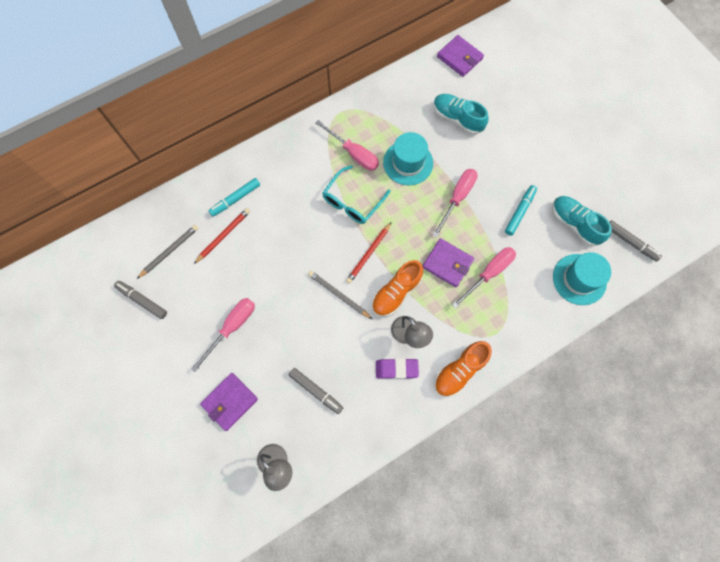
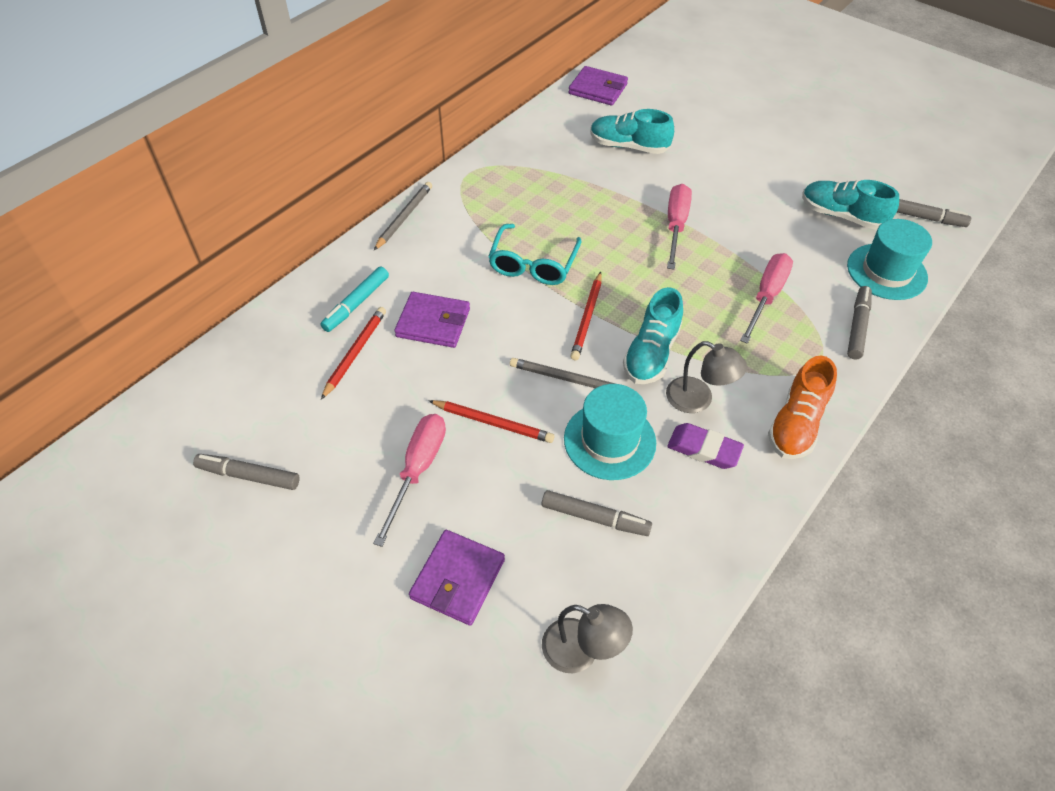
camera: 20 degrees left, 20 degrees down
(169, 251) = (273, 396): grey pencil -> grey pencil (404, 217)
(284, 310) = (493, 423): none -> red pencil
(354, 153) = (509, 212): pink screwdriver -> none
(396, 292) = (651, 353): orange shoe -> turquoise shoe
(396, 369) = (704, 449): purple eraser -> purple eraser turned 45 degrees clockwise
(408, 163) = (588, 204): turquoise hat -> turquoise hat (609, 440)
(447, 264) = (704, 300): purple wallet -> purple wallet (433, 323)
(519, 212) = (765, 220): turquoise marker -> none
(535, 315) = (857, 327): none -> grey marker

